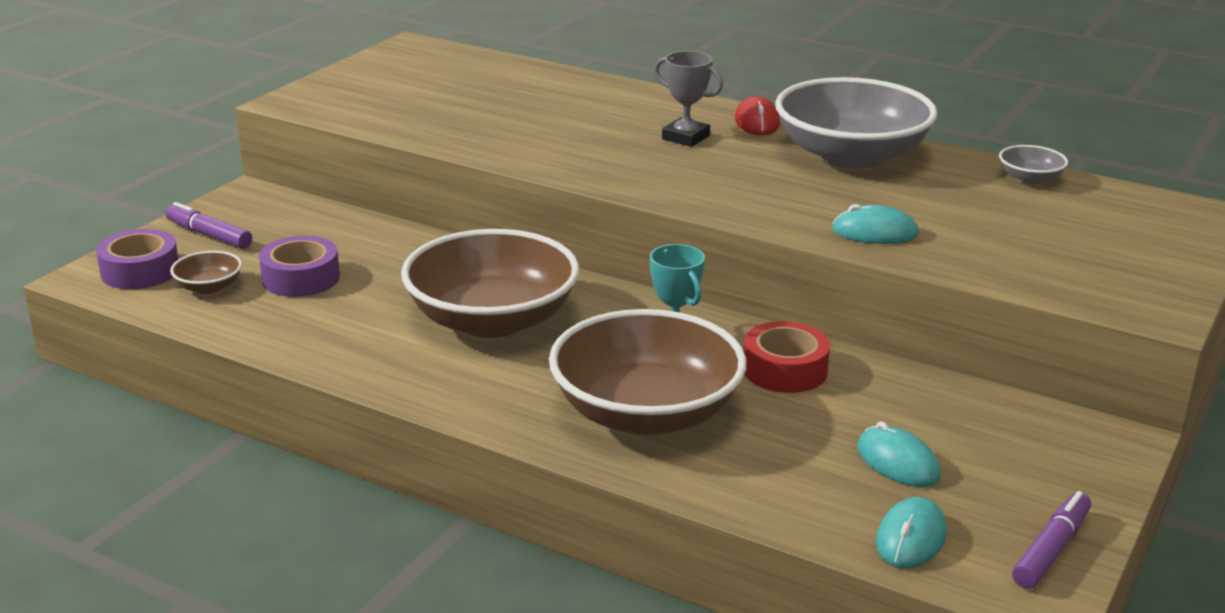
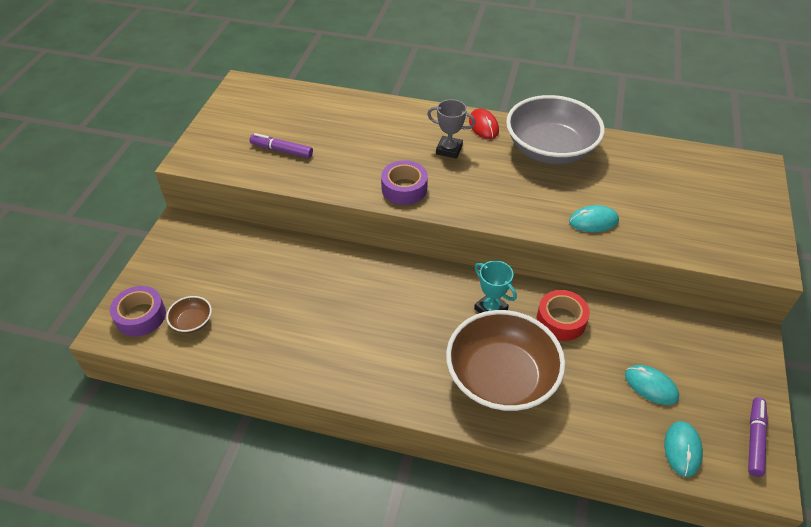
camera: 15 degrees left, 20 degrees up
(209, 235) = (170, 271): purple marker -> purple marker (281, 150)
(301, 278) = (247, 300): purple tape -> purple tape (404, 188)
(492, 320) = (379, 314): brown bowl -> none
(1030, 179) = (655, 152): grey bowl -> none

